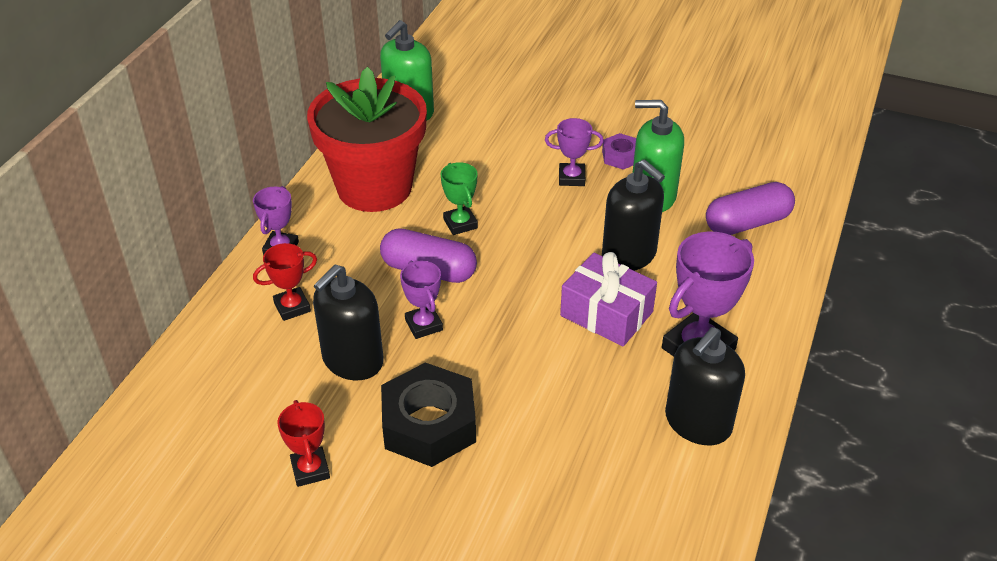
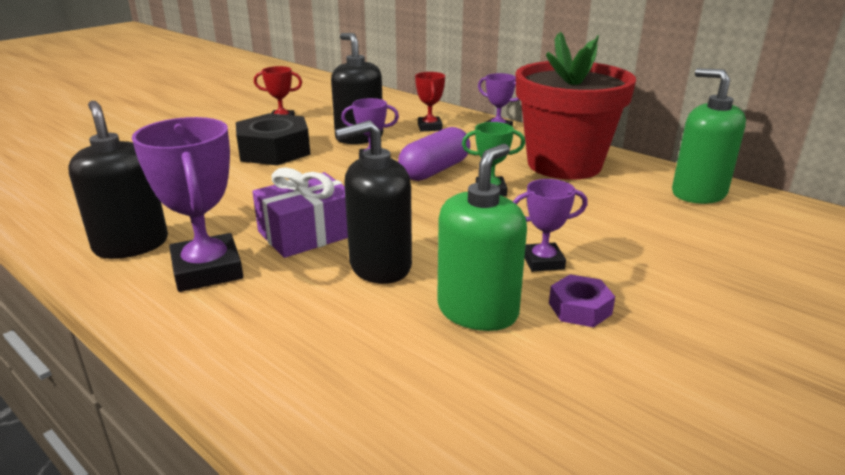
camera: 110 degrees right, 15 degrees down
(571, 178) = (543, 262): purple trophy -> purple trophy turned 60 degrees clockwise
(747, 223) = (371, 380): purple capsule -> none

